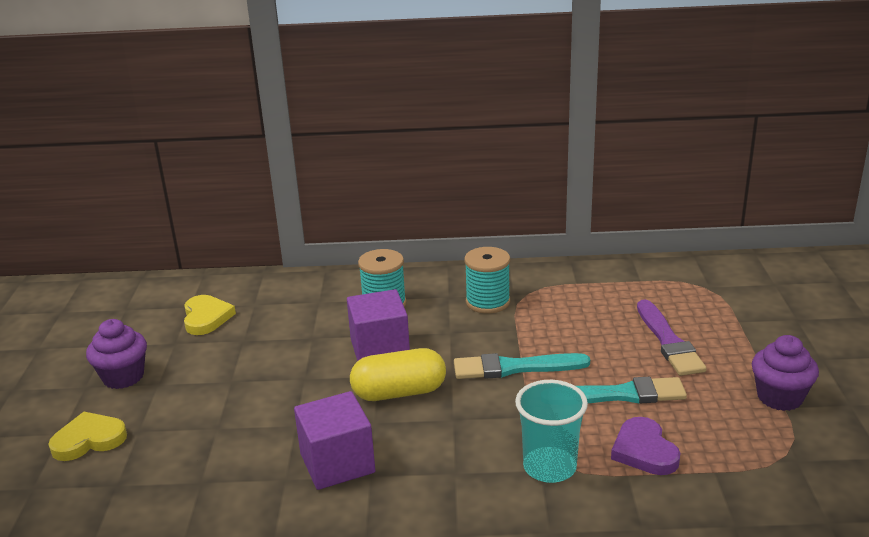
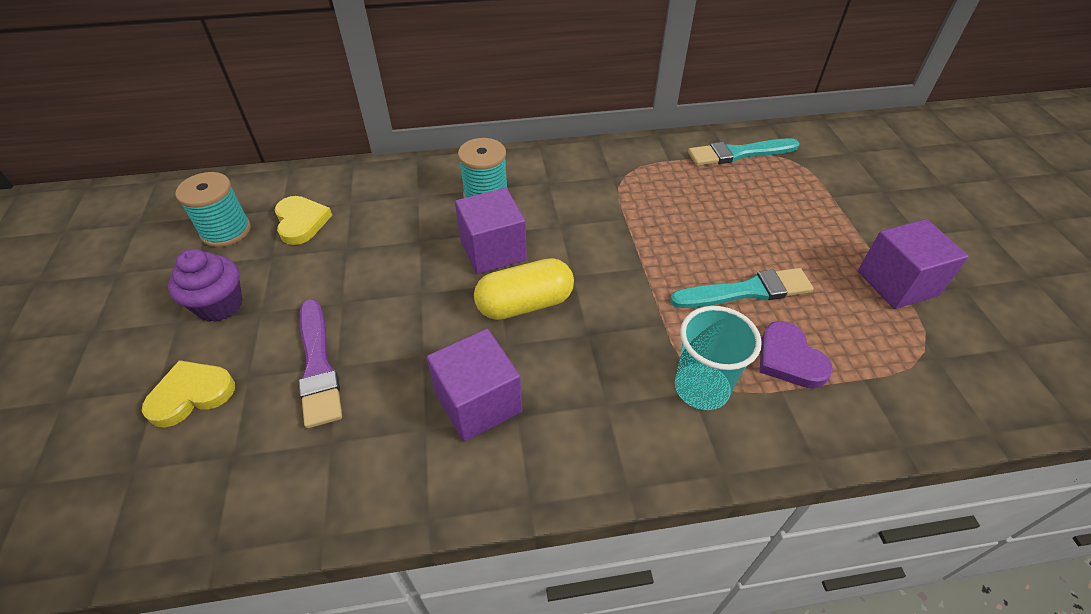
camera: 10 degrees left, 20 degrees up
(488, 302) = (589, 187): turquoise spool -> turquoise spool (226, 231)
(514, 368) = (635, 265): turquoise brush -> turquoise brush (738, 153)
(668, 341) = (775, 224): purple brush -> purple brush (318, 366)
(779, 397) = (897, 283): purple cupcake -> purple cube

